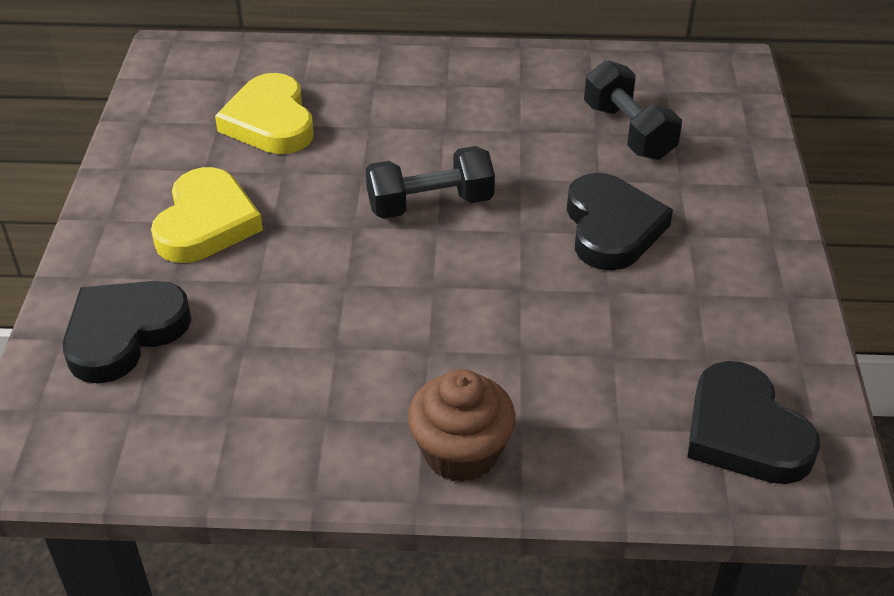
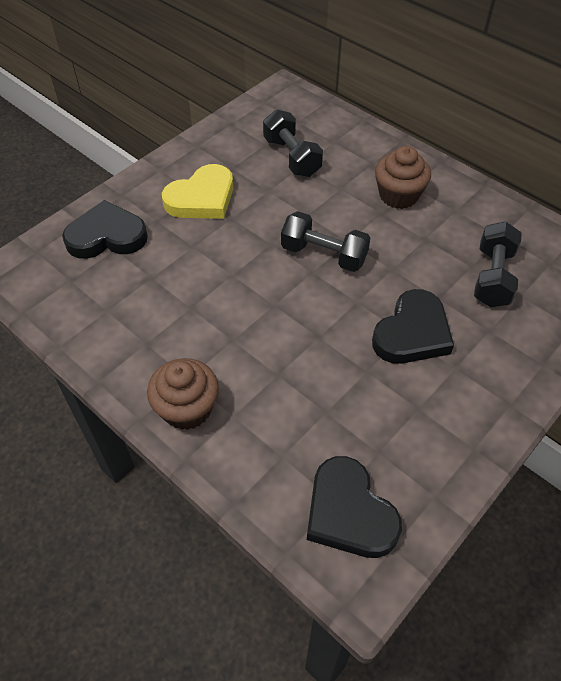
camera: 40 degrees right, 10 degrees up
(270, 122) = (292, 157): yellow heart -> black dumbbell
(443, 102) = (398, 195): none -> brown cupcake
(744, 432) = (349, 512): black heart -> black heart turned 45 degrees counterclockwise

